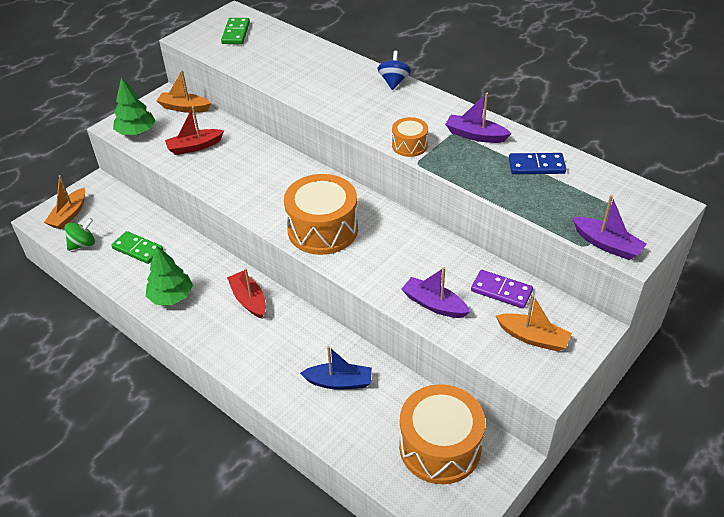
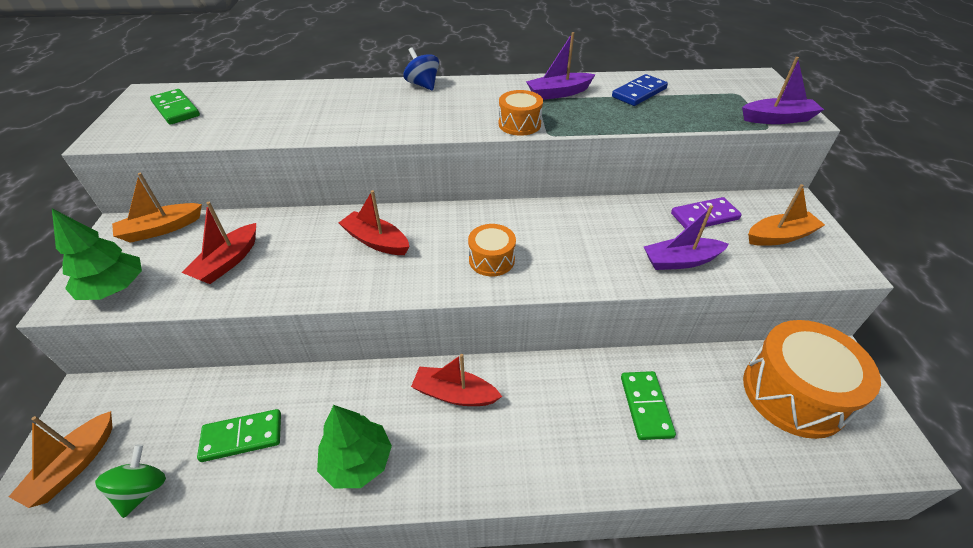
camera: 45 degrees left, 0 degrees up
(69, 215) = (74, 465): orange boat -> orange boat turned 45 degrees clockwise
(276, 179) = (376, 241): none -> red boat
(322, 229) = (491, 260): orange drum -> orange drum, size x0.50
(339, 382) = (645, 406): blue boat -> green domino

